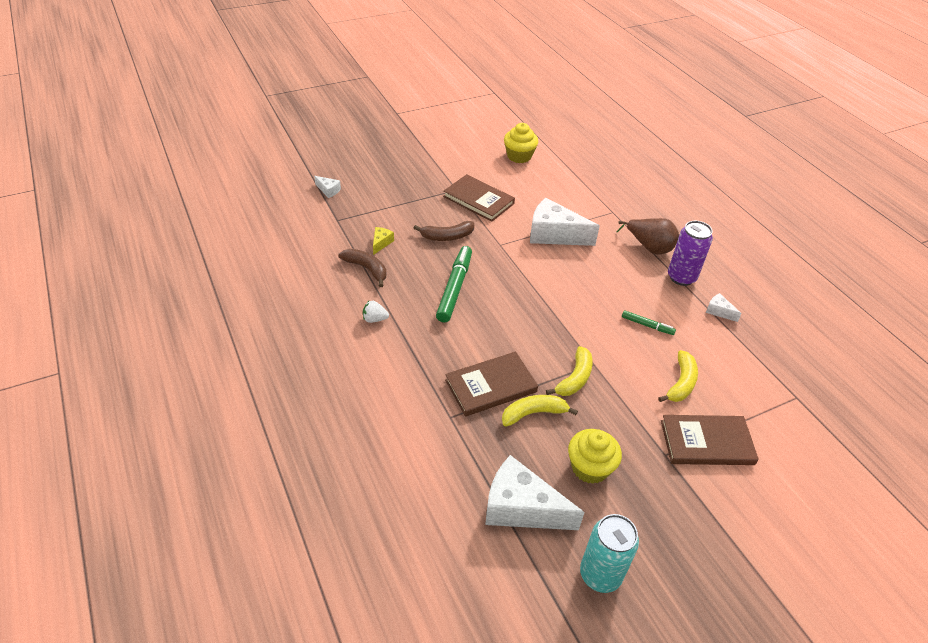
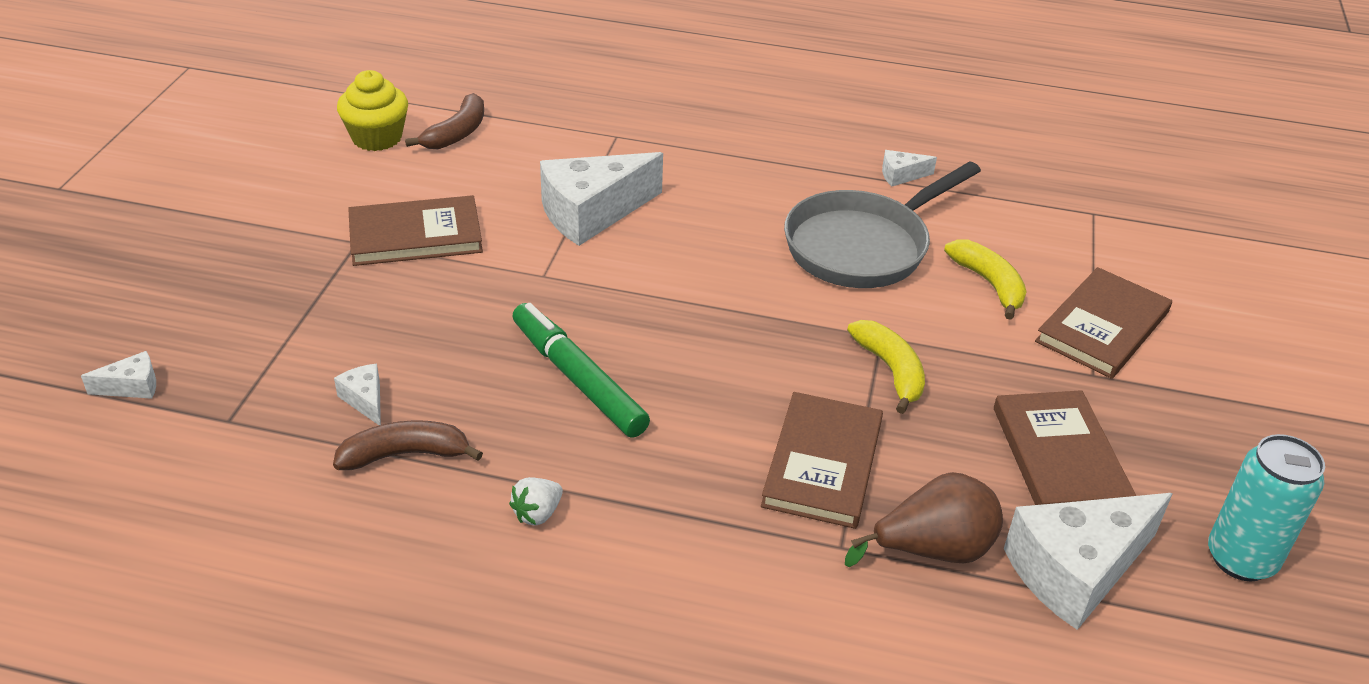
camera: 50 degrees left, 5 degrees down
(381, 243) = (365, 400): yellow cheese -> white cheese
(447, 236) = (452, 317): brown banana -> brown banana (457, 133)
(533, 413) = (916, 451): yellow banana -> none
(590, 467) = (1059, 456): yellow cupcake -> brown book
(647, 325) = (863, 246): green marker -> grey pan
(649, 247) = (724, 152): brown pear -> brown pear (932, 550)
(681, 277) = (810, 164): purple can -> none

